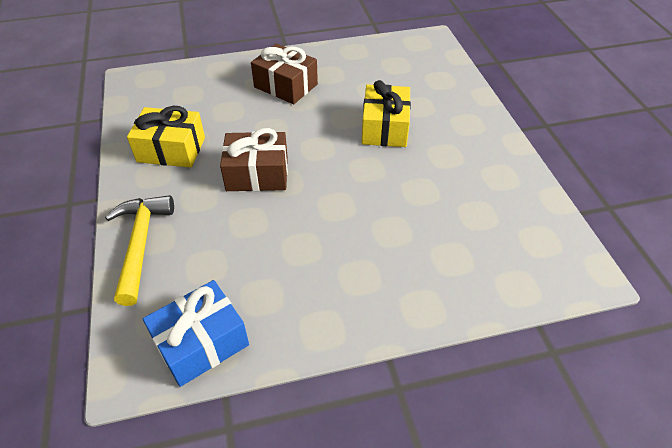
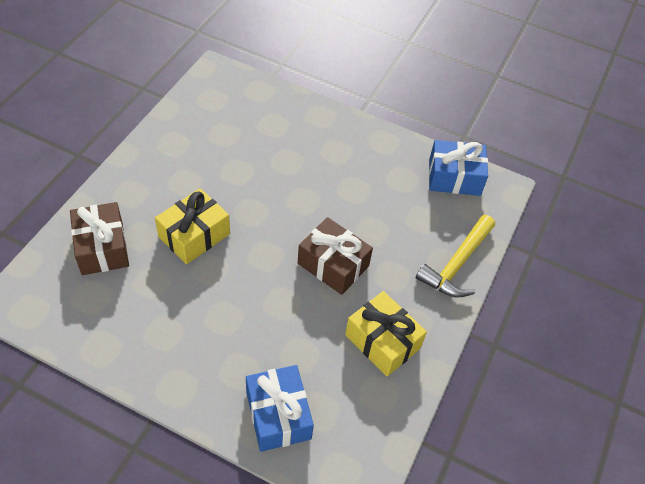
camera: 145 degrees left, 5 degrees up
(213, 79) = (278, 415): none -> blue gift
(285, 86) = (219, 348): brown gift -> brown gift (102, 248)

